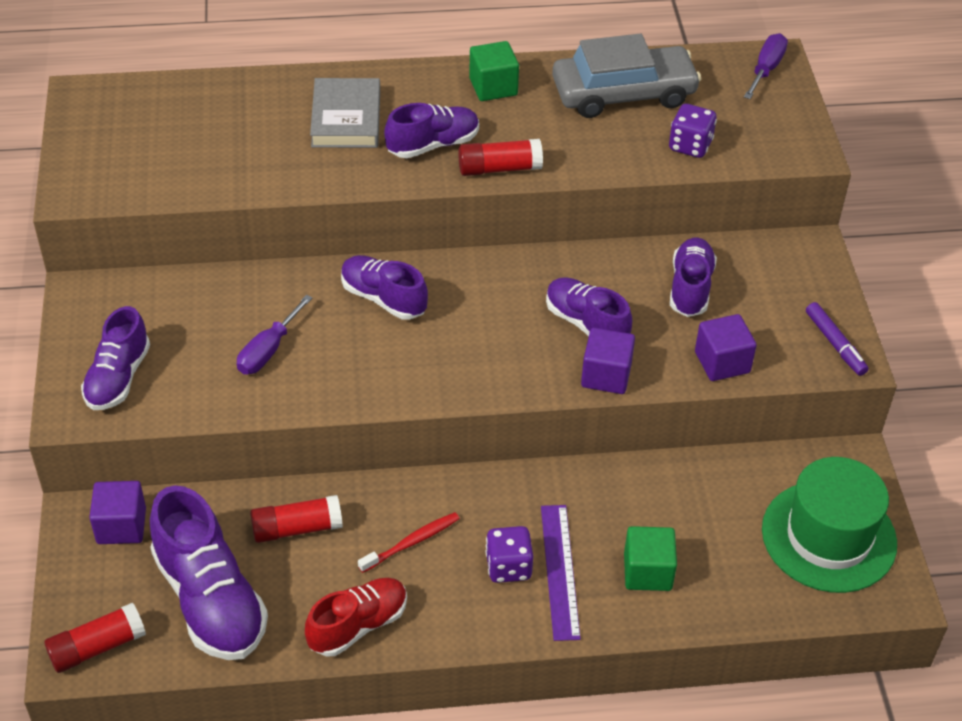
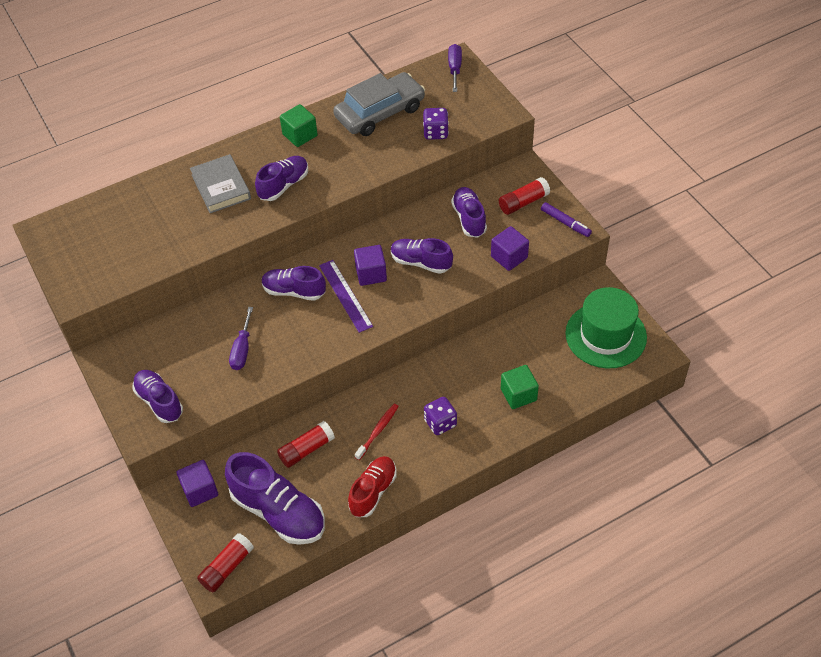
camera: 20 degrees left, 5 degrees up
(118, 378) = (159, 401): purple shoe -> purple shoe turned 150 degrees clockwise
(499, 168) = (332, 186): red glue stick -> red glue stick (523, 202)
(560, 571) = (470, 414): purple ruler -> purple ruler (345, 295)
(606, 375) = (448, 290): purple cube -> purple cube (371, 274)

